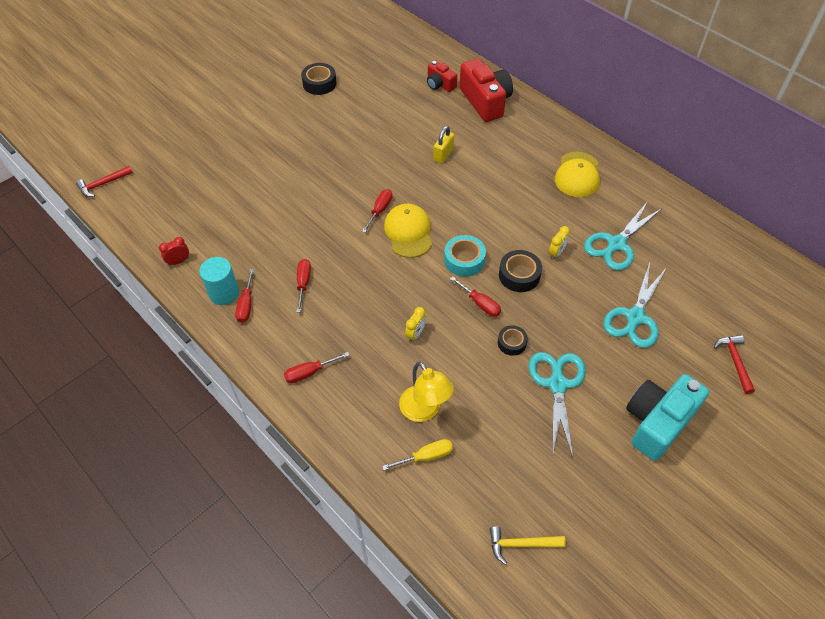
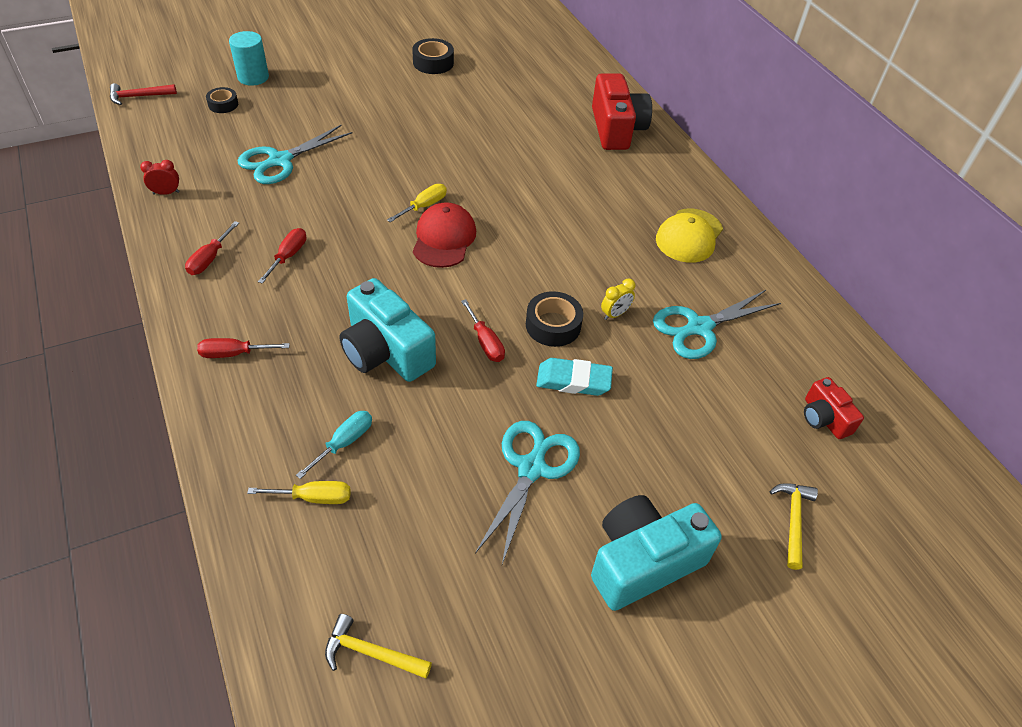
camera: 15 degrees right, 5 degrees down
(224, 293) = (193, 239): turquoise cylinder -> turquoise cylinder (253, 77)
(380, 210) = (424, 206): red screwdriver -> yellow screwdriver
(408, 232) = (444, 238): yellow cap -> red cap
(415, 334) = (386, 351): yellow clock -> turquoise camera
(424, 411) = (344, 443): yellow lamp -> turquoise screwdriver
(440, 84) = (571, 98): red camera -> red camera (824, 418)
(443, 155) = (533, 169): yellow padlock -> none
(464, 260) = (494, 288): turquoise tape -> none
(512, 343) = (500, 399): black tape -> black tape (223, 104)
(553, 312) = (573, 381): none -> turquoise eraser
(635, 318) = (679, 421): turquoise scissors -> turquoise scissors (279, 161)
(734, 361) = (793, 520): red hammer -> yellow hammer

